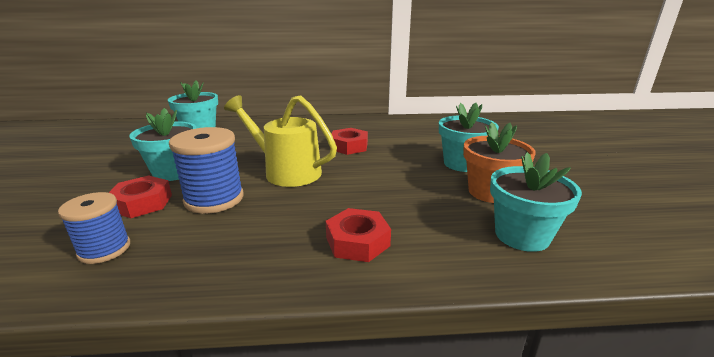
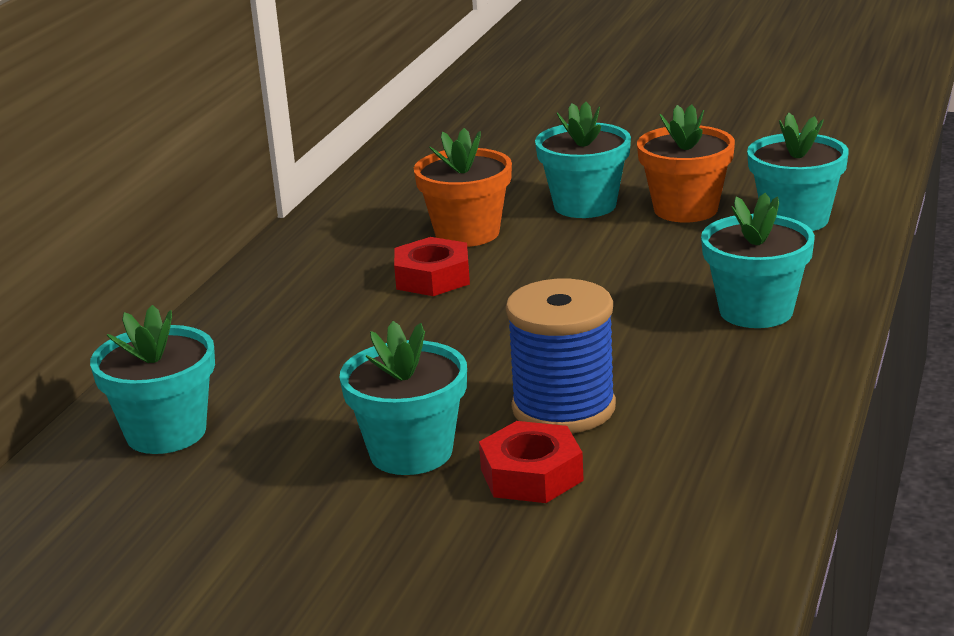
camera: 65 degrees left, 0 degrees up
(104, 249) = (673, 492): blue spool -> none
(286, 171) = (498, 343): yellow watering can -> none
(357, 241) = (756, 311): red nut -> turquoise flower pot
(401, 144) = (467, 233): none -> orange flower pot

